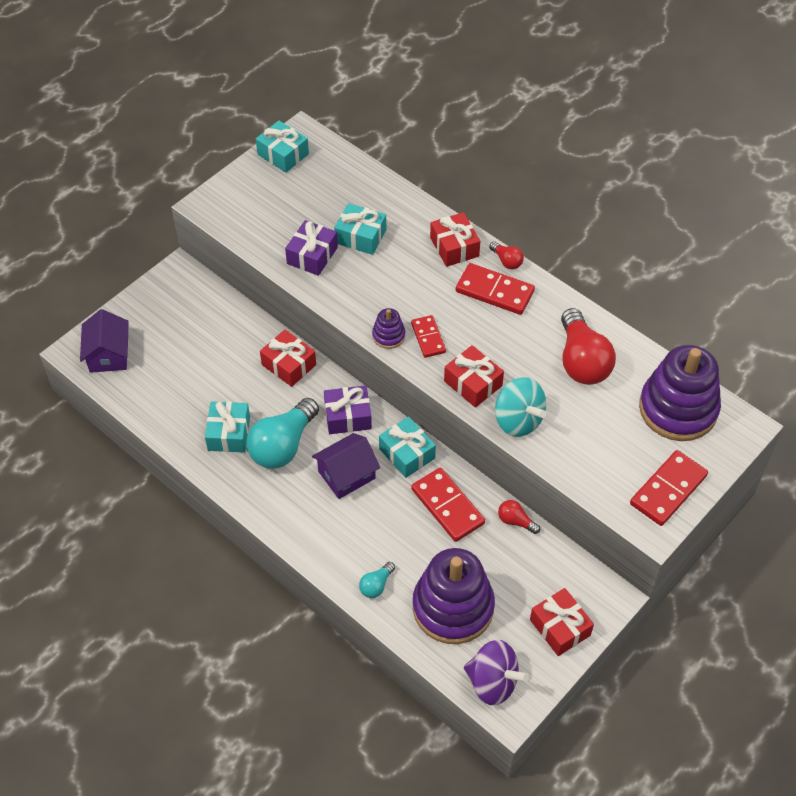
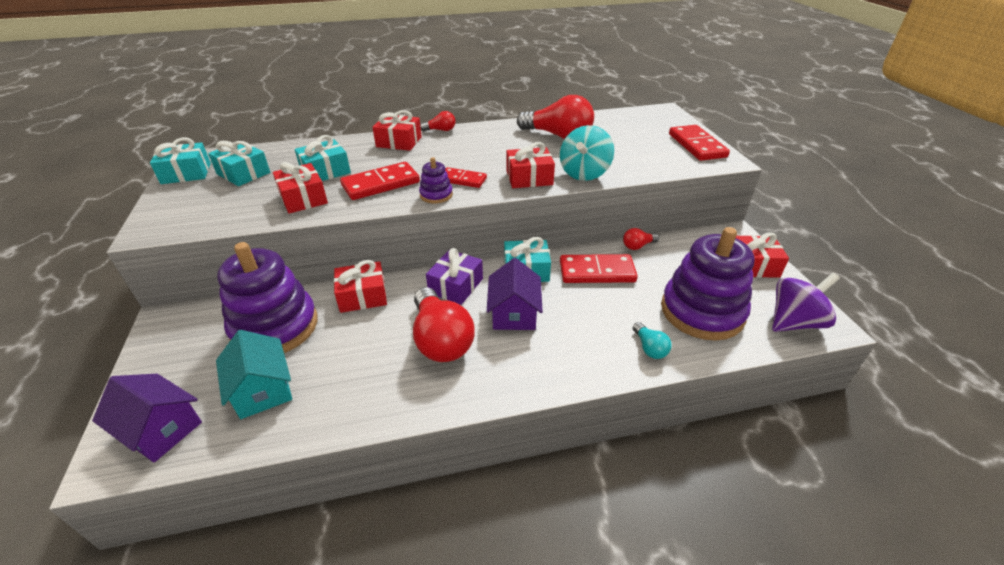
camera: 55 degrees left, 15 degrees down
(168, 378) = (262, 390): none -> turquoise house
(229, 433) = (384, 373): turquoise gift -> turquoise gift (243, 173)
(283, 445) = (441, 339): turquoise light bulb -> red light bulb
(312, 255) = (303, 198): purple gift -> red gift
(494, 291) = (459, 142): red domino -> red domino (381, 184)
(518, 420) = (584, 173): turquoise spinning top -> turquoise spinning top turned 120 degrees clockwise
(678, 409) = (632, 122): purple stacking toy -> purple stacking toy (275, 327)

